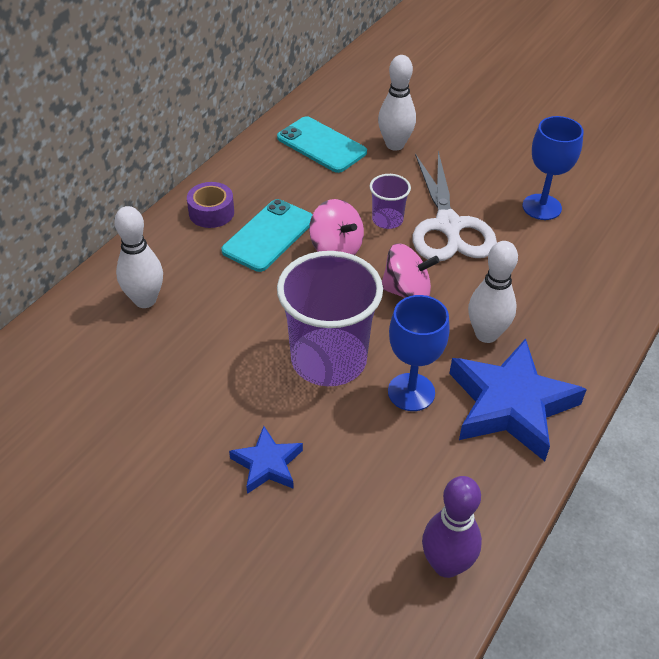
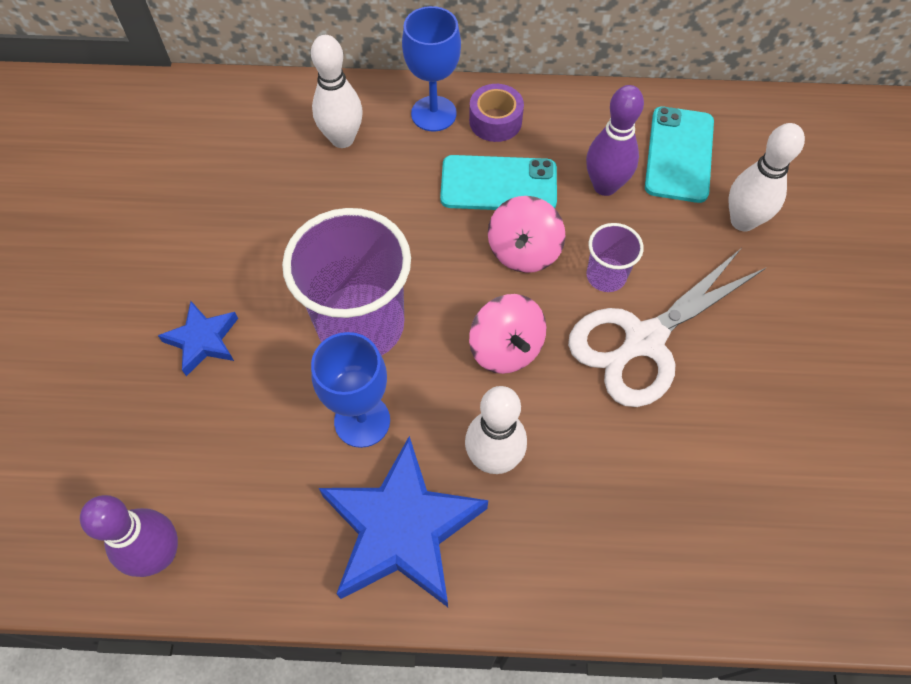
camera: 60 degrees right, 15 degrees up
(316, 187) = (605, 186): none -> purple bowling pin
(542, 207) = (762, 428): blue goblet -> blue goblet (433, 114)

